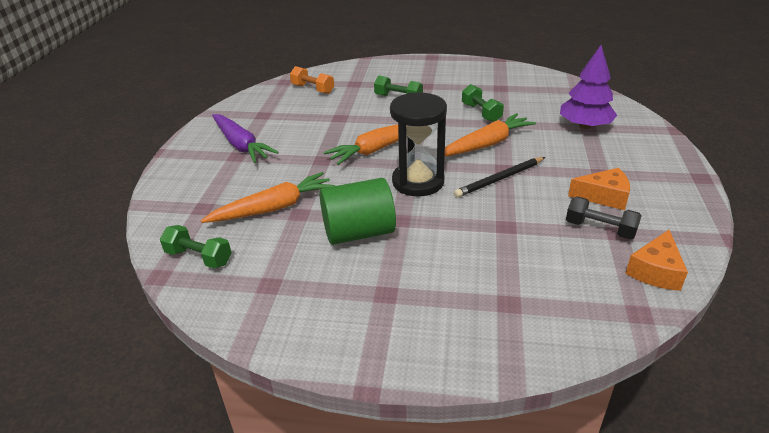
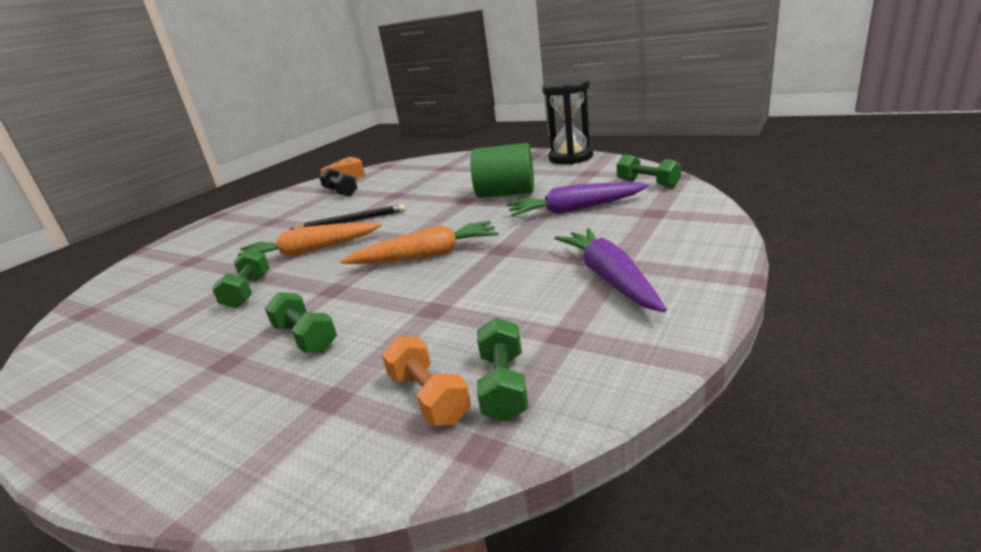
camera: 155 degrees left, 10 degrees down
(274, 208) = (575, 210): orange carrot -> purple carrot
(283, 96) = (504, 386): none -> green dumbbell
(418, 182) = (422, 222): black hourglass -> black hourglass (571, 157)
(584, 126) = (191, 261): purple tree -> none
(604, 197) = (302, 207): orange cheese -> none

